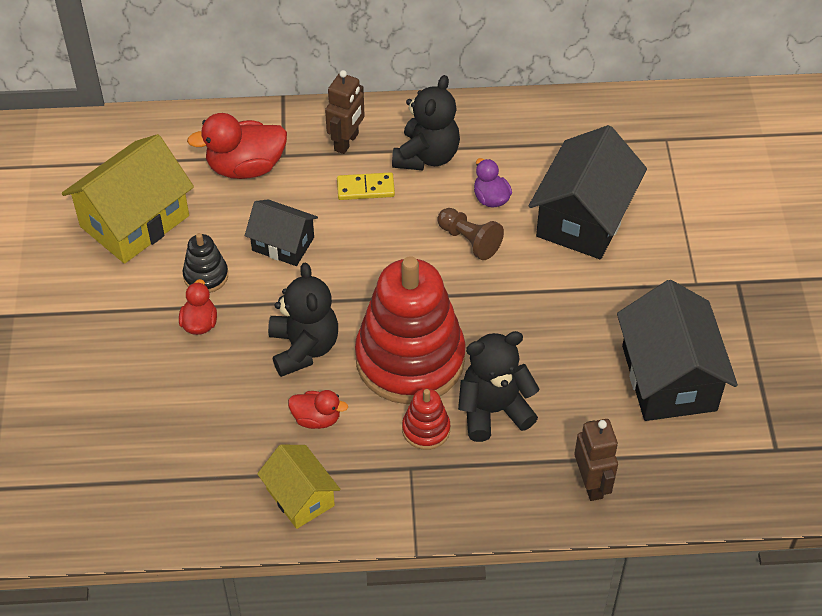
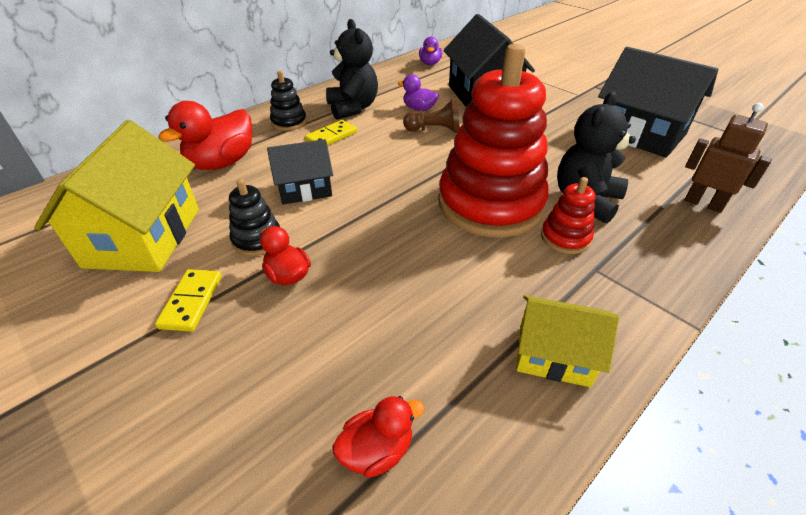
camera: 40 degrees left, 10 degrees down
(126, 303) = (191, 302): none -> yellow domino
(303, 348) = (403, 241): black teddy bear -> none
(316, 419) = (479, 282): red duck -> red duck (377, 450)
(346, 142) = (289, 122): brown robot -> black stacking toy
(597, 122) = (430, 63): none -> purple duck

